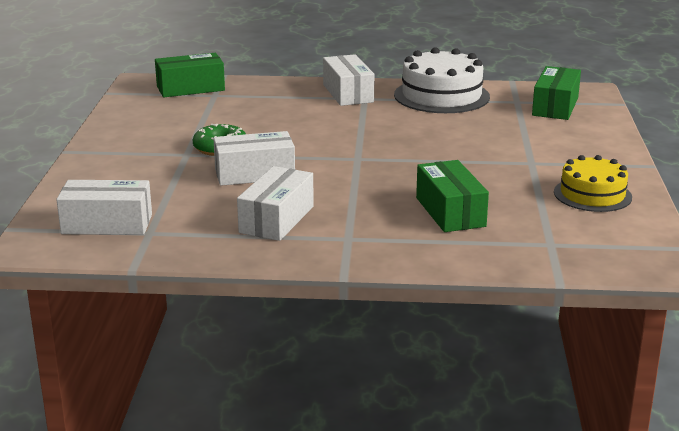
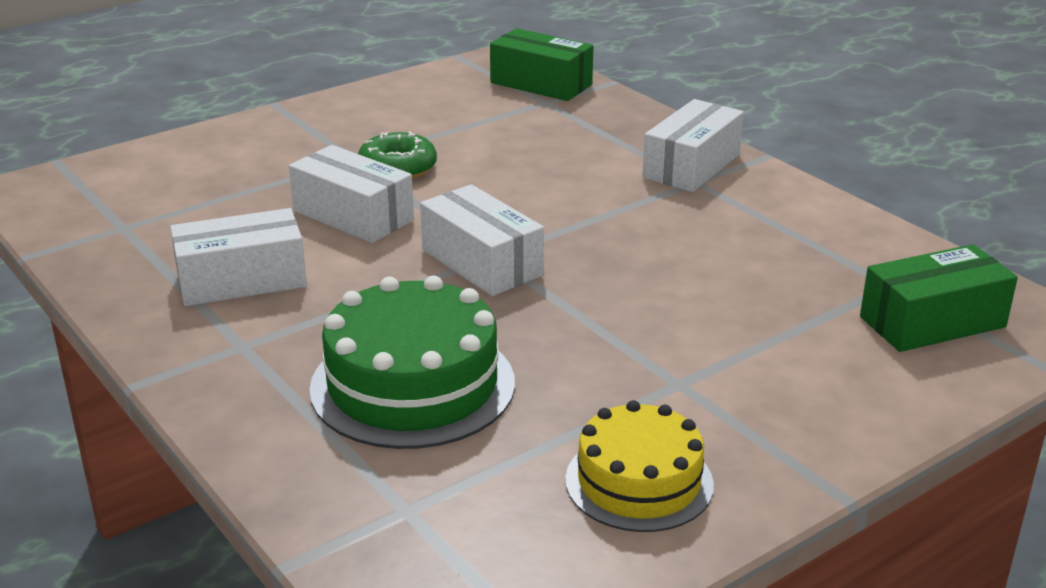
camera: 50 degrees right, 5 degrees up
(107, 224) = (119, 198): white box -> white box (481, 262)
(441, 96) = (802, 225): white cake -> none
(450, 212) = (412, 385): green box -> green cake

